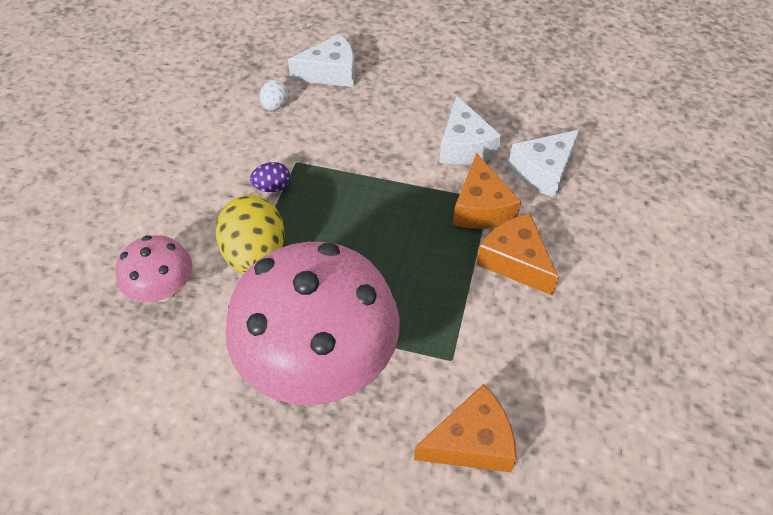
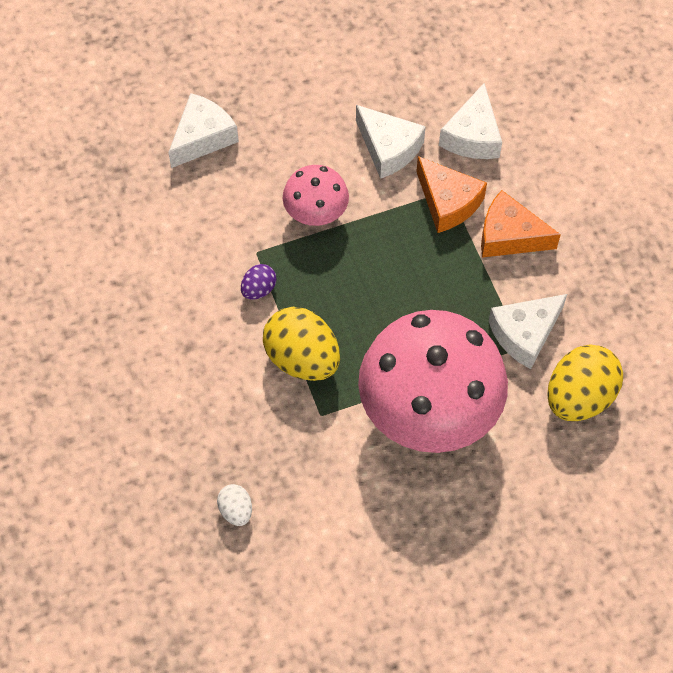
camera: 35 degrees left, 10 degrees up
(163, 290) = (255, 434): pink mushroom -> pink mushroom (316, 213)
(275, 106) = (183, 205): white egg -> white egg (236, 510)
(464, 350) = (525, 334): none -> white cheese
(471, 442) = (579, 397): orange cheese -> yellow egg

